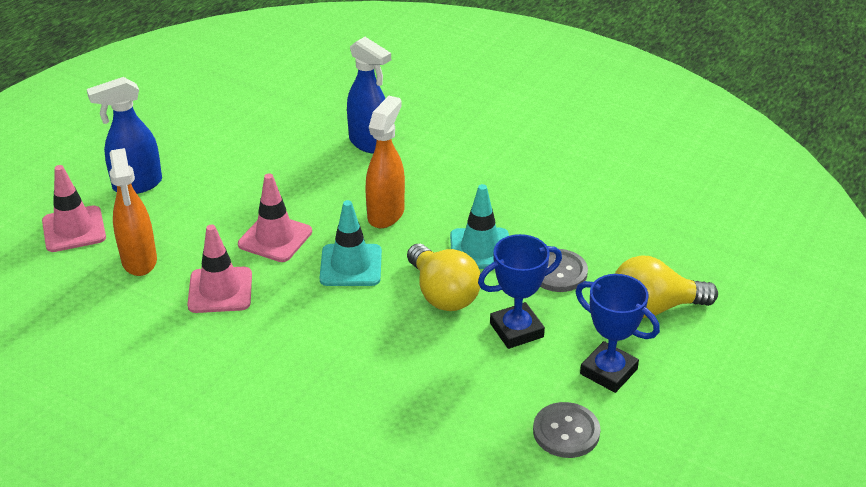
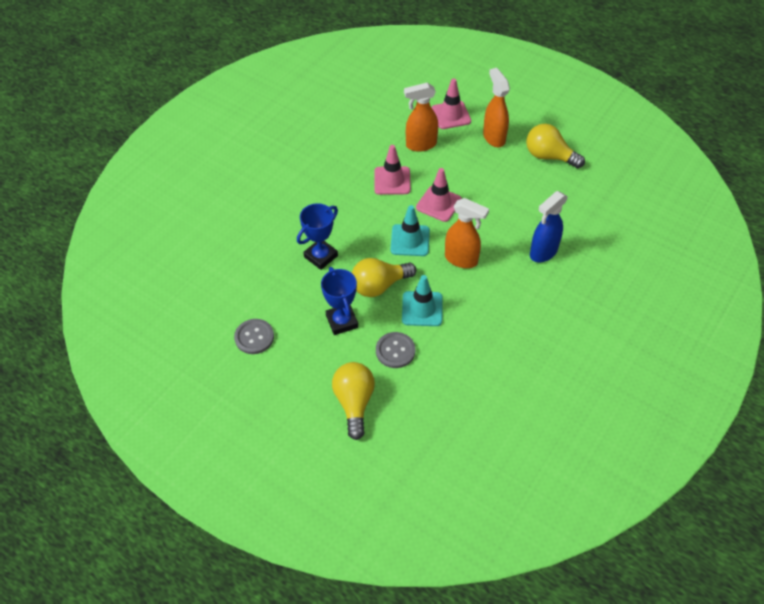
camera: 95 degrees right, 15 degrees up
(137, 185) = (493, 137): blue spray bottle -> orange spray bottle
(186, 135) = (549, 156): none -> yellow light bulb
(608, 371) = (299, 366): blue trophy -> blue trophy (321, 256)

